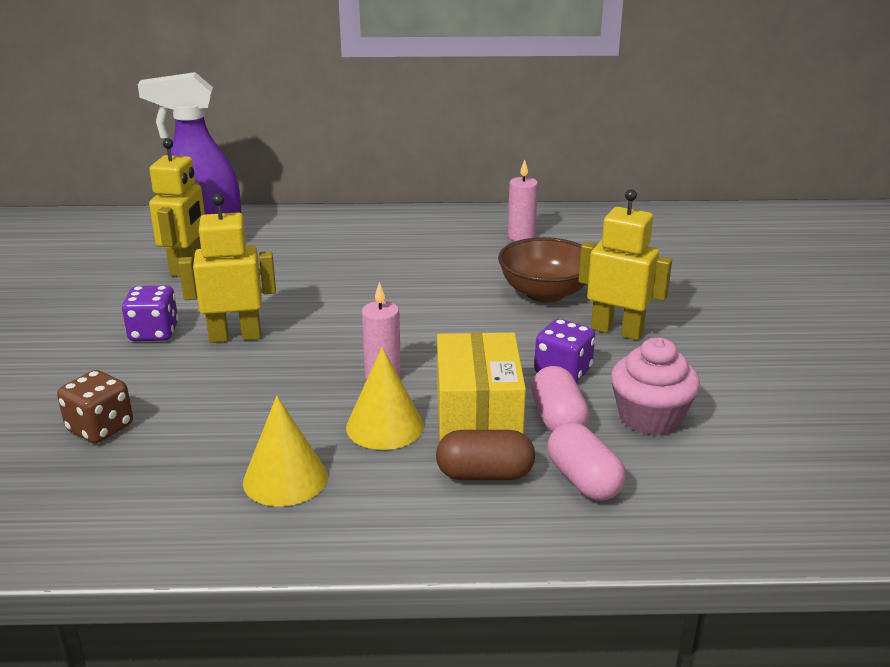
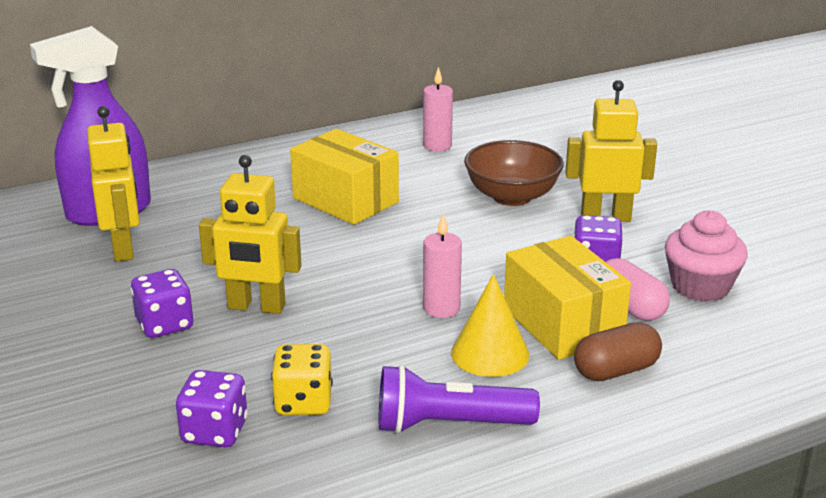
camera: 25 degrees left, 0 degrees up
(100, 428) = (215, 432): brown dice -> purple dice
(190, 424) = (303, 402): none -> yellow dice
(235, 336) = (256, 307): yellow robot -> yellow robot turned 135 degrees counterclockwise
(285, 479) = (449, 425): yellow cone -> purple flashlight
(395, 266) = (345, 200): none -> yellow box
(583, 480) = (697, 352): pink capsule -> none

